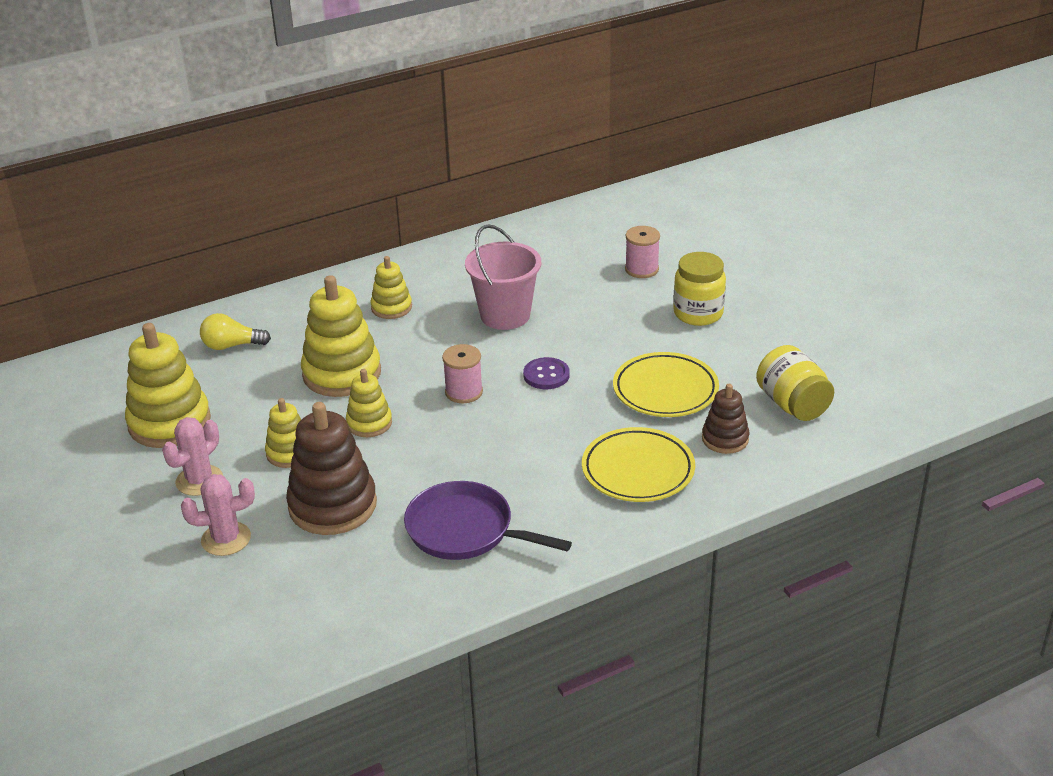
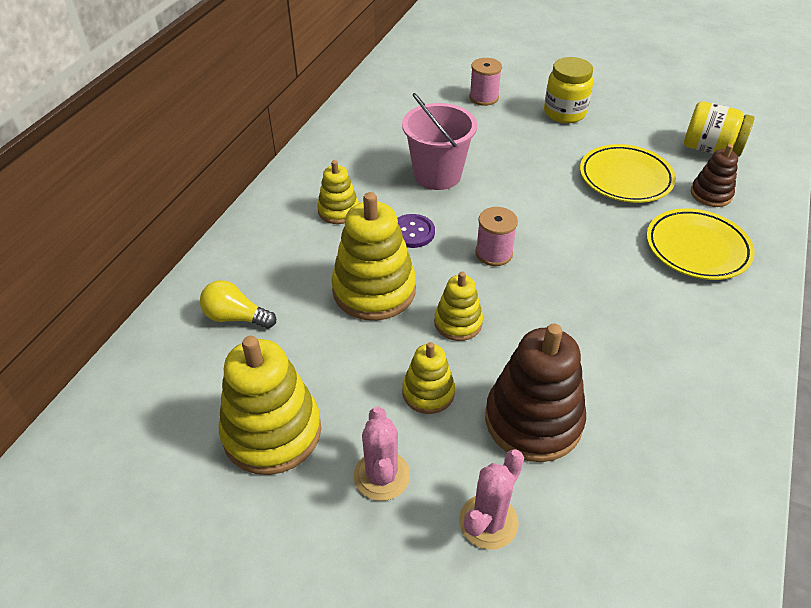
camera: 40 degrees left, 10 degrees up
(231, 345) = (236, 317): yellow light bulb -> yellow light bulb turned 60 degrees clockwise
(465, 530) = (661, 373): purple pan -> none
(546, 375) = (533, 208): purple button -> purple button (412, 232)

